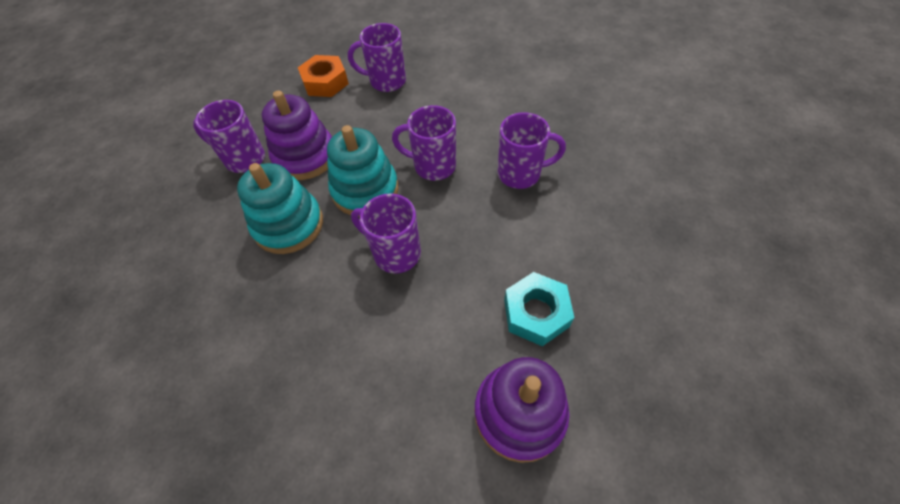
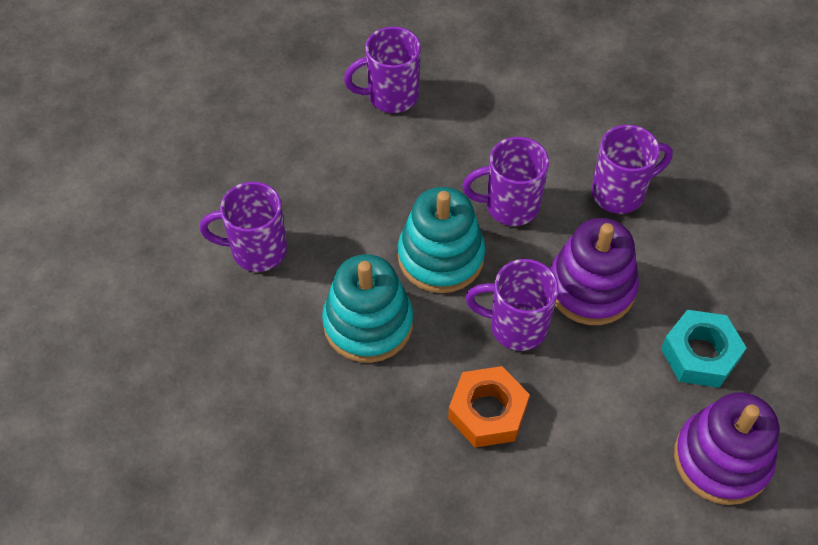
camera: 20 degrees left, 0 degrees up
(305, 156) = (338, 229): purple stacking toy -> purple stacking toy (591, 288)
(325, 82) = (306, 114): orange nut -> orange nut (487, 412)

